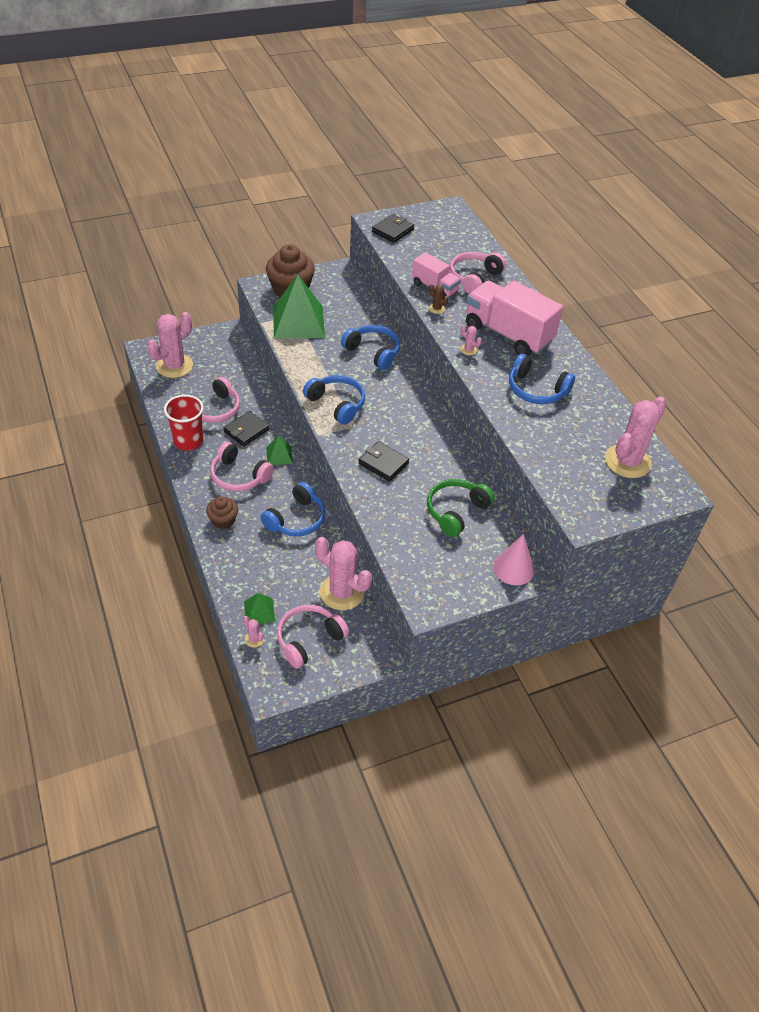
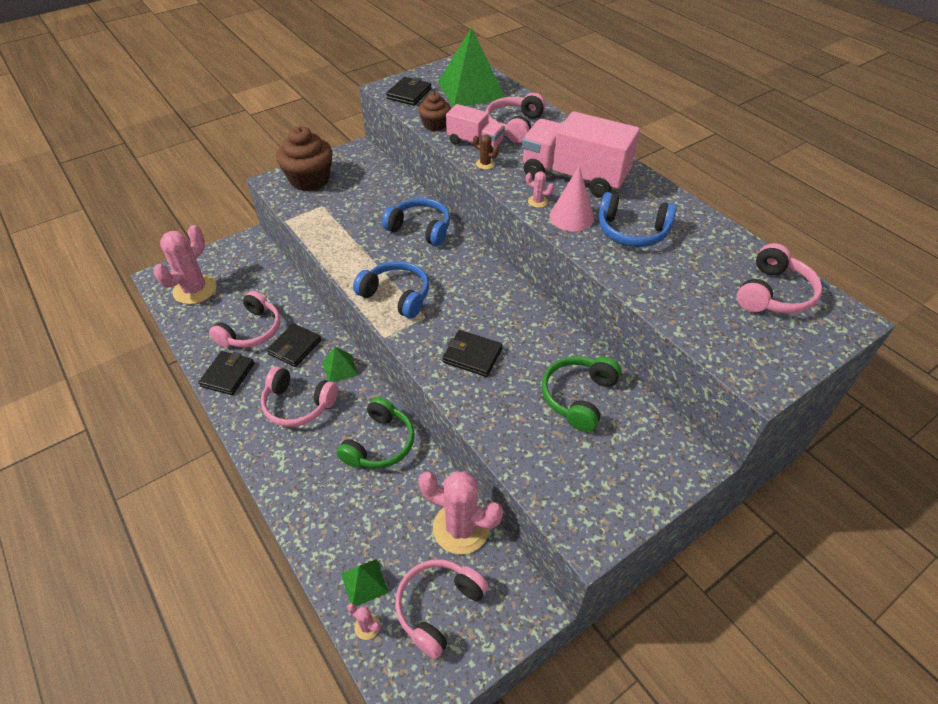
camera: 10 degrees left, 0 degrees up
(188, 441) = (228, 375): red cup -> black wallet
(223, 520) = (291, 466): brown cupcake -> brown cupcake (435, 125)
(296, 519) = (380, 444): blue headphones -> green headphones
(298, 322) = (327, 212): green pyramid -> green pyramid (471, 90)
(513, 568) = (674, 455): pink cone -> pink cone (571, 217)
(627, 461) = (773, 293): pink cactus -> pink headphones

